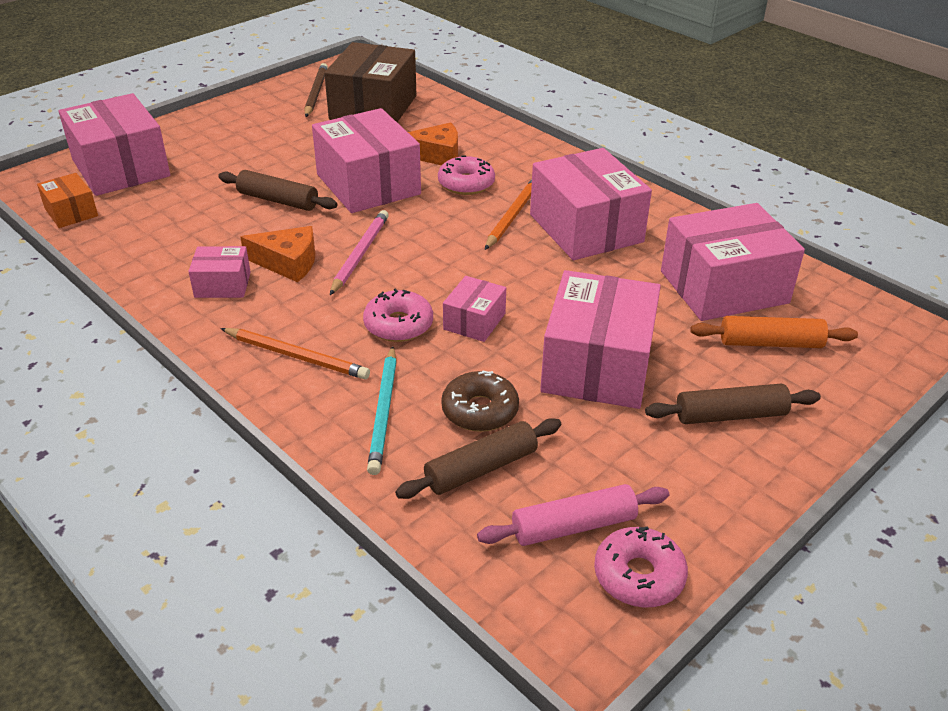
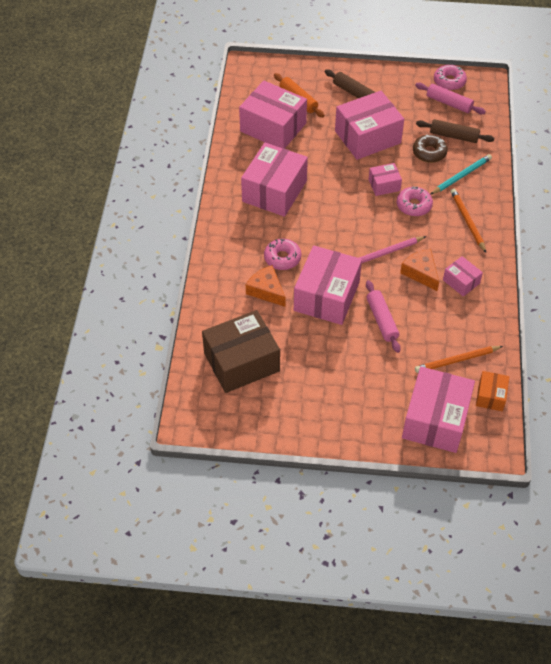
camera: 130 degrees left, 15 degrees up
(278, 200) = (382, 320): brown rolling pin -> pink rolling pin
(315, 93) = (253, 408): brown pencil -> none
(512, 215) = (292, 222): orange pencil -> orange pencil (457, 360)

